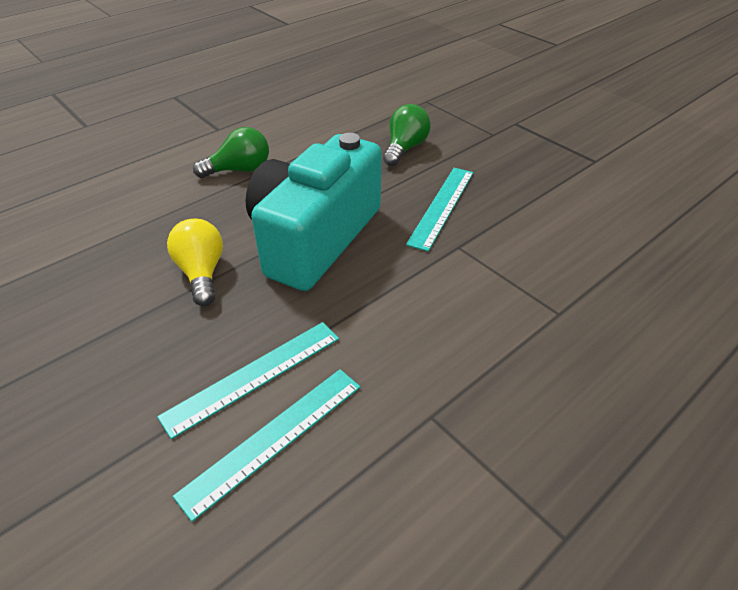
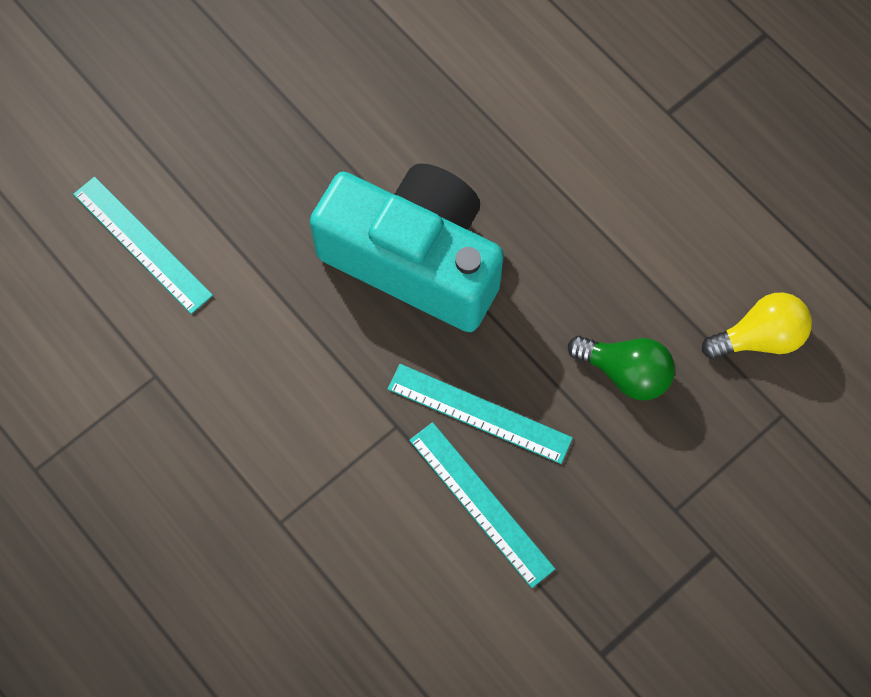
camera: 90 degrees right, 25 degrees up
(202, 273) = (354, 149): yellow light bulb -> yellow light bulb (759, 337)
(239, 170) = (559, 157): green light bulb -> none
(253, 376) = (210, 219): turquoise ruler -> turquoise ruler (481, 503)

